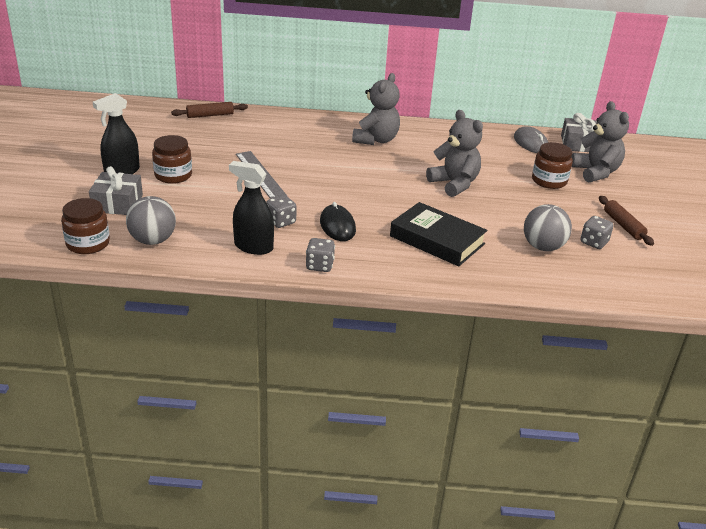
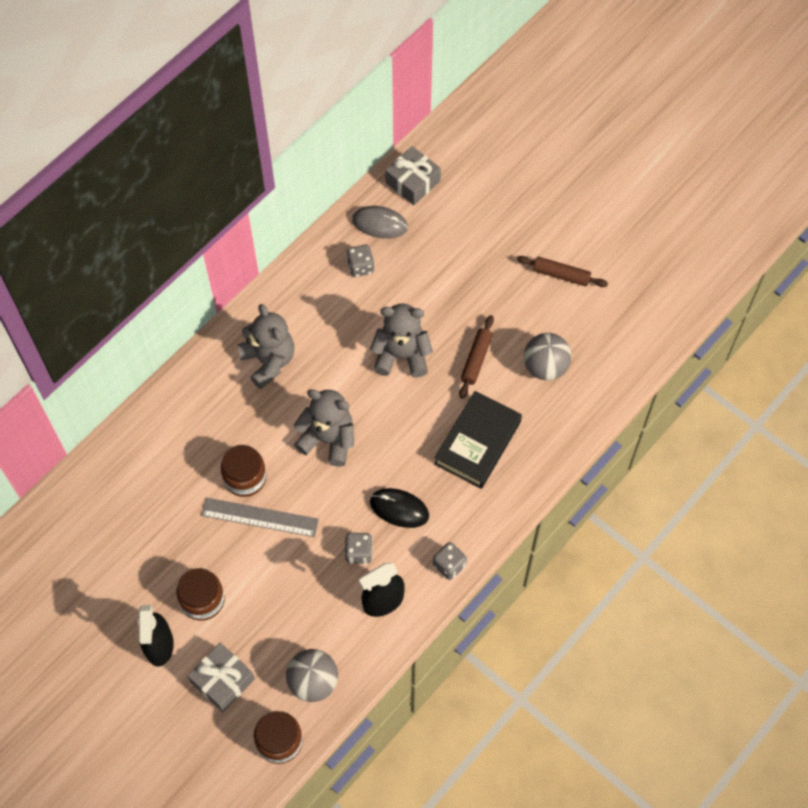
camera: 50 degrees left, 30 degrees up
(210, 115) = (91, 488): brown rolling pin -> brown rolling pin (476, 359)
(437, 240) = (477, 443): black book -> black book turned 45 degrees counterclockwise
(549, 181) = (454, 269): brown jar -> brown jar (245, 478)
(594, 242) = (567, 321): grey dice -> grey dice (360, 267)
(595, 172) = (469, 216): grey teddy bear -> grey teddy bear (328, 439)

